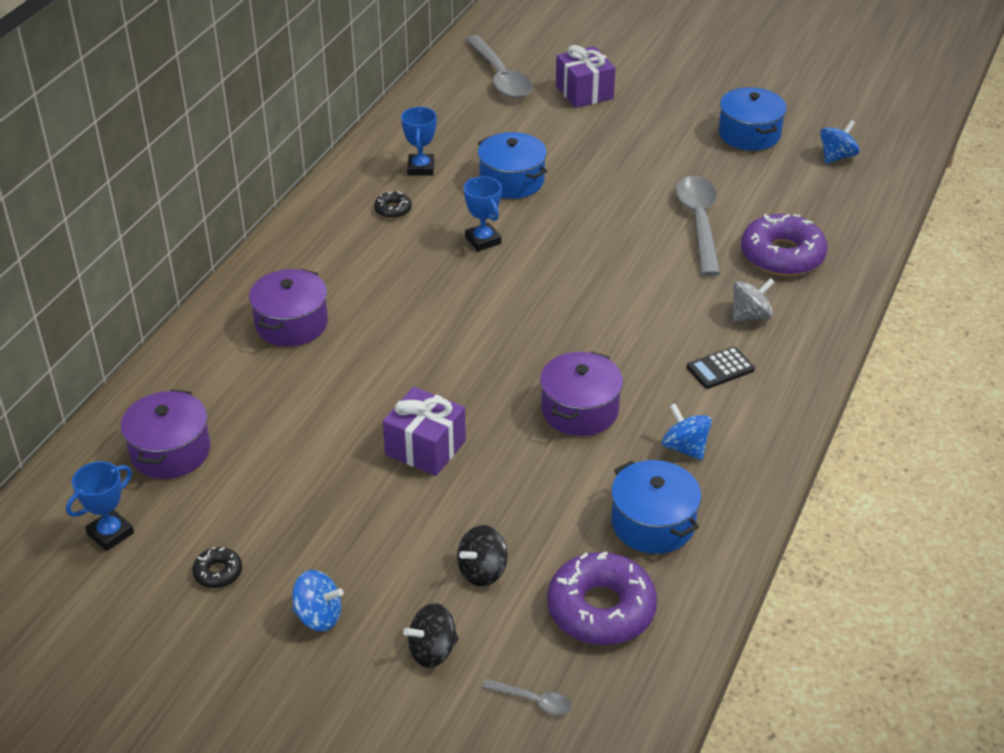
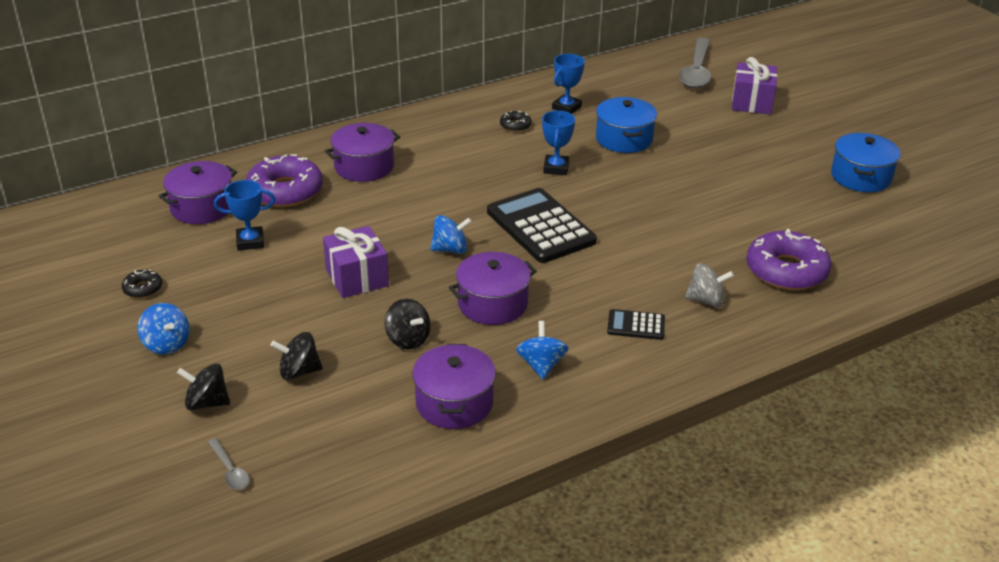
camera: 35 degrees right, 5 degrees down
(110, 533) = (113, 237): blue trophy -> blue trophy (250, 242)
(536, 310) = (540, 227): none -> black calculator
(544, 485) = (408, 339): none -> black spinning top
(601, 609) = (348, 438): purple donut -> purple donut (285, 191)
(653, 523) = (454, 403): blue pot -> purple pot
(699, 222) = (741, 220): grey spoon -> none
(836, 157) = (924, 221): blue spinning top -> blue spinning top (450, 249)

